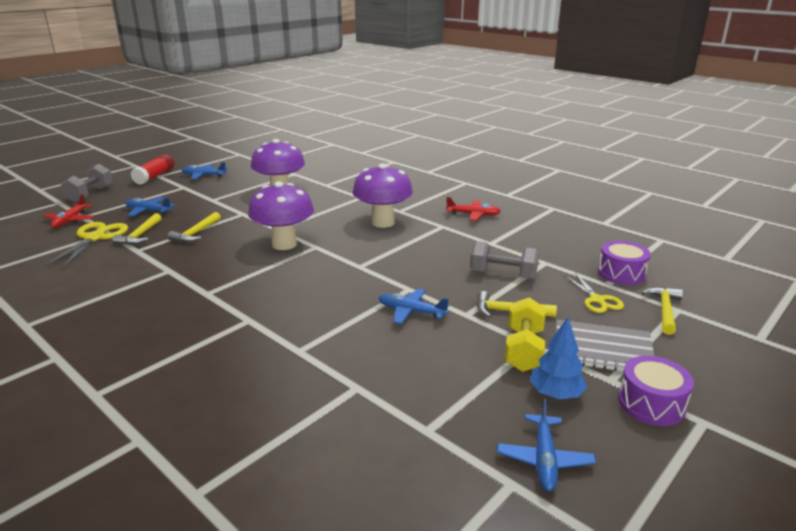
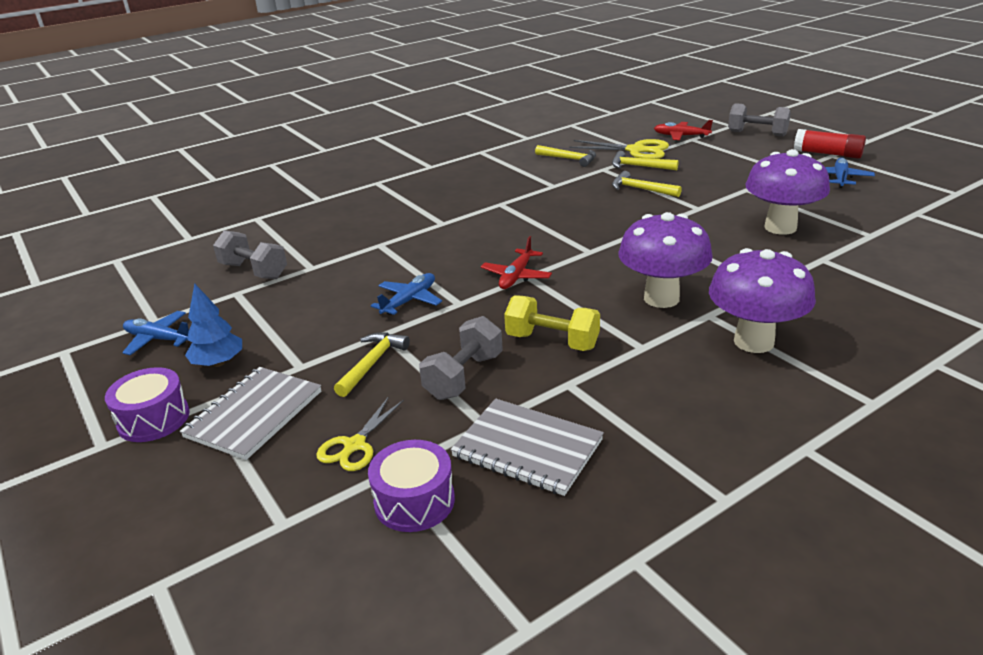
camera: 105 degrees right, 5 degrees up
(148, 211) = (707, 163): blue plane -> none
(284, 244) = (601, 234): purple mushroom -> purple mushroom (753, 341)
(371, 434) = (254, 271): none -> grey dumbbell
(473, 215) = (689, 385): red plane -> red plane (516, 276)
(523, 350) = (295, 358): yellow dumbbell -> yellow dumbbell (552, 341)
(555, 249) = (527, 448): none -> grey notebook
(597, 300) = (354, 446): yellow scissors -> yellow scissors turned 60 degrees counterclockwise
(664, 310) = (290, 507): yellow hammer -> yellow hammer (569, 159)

